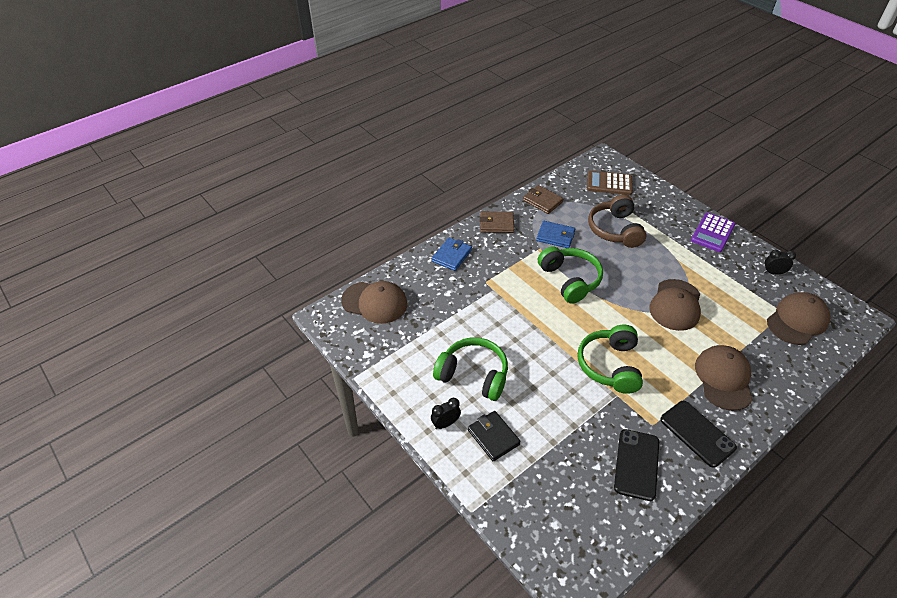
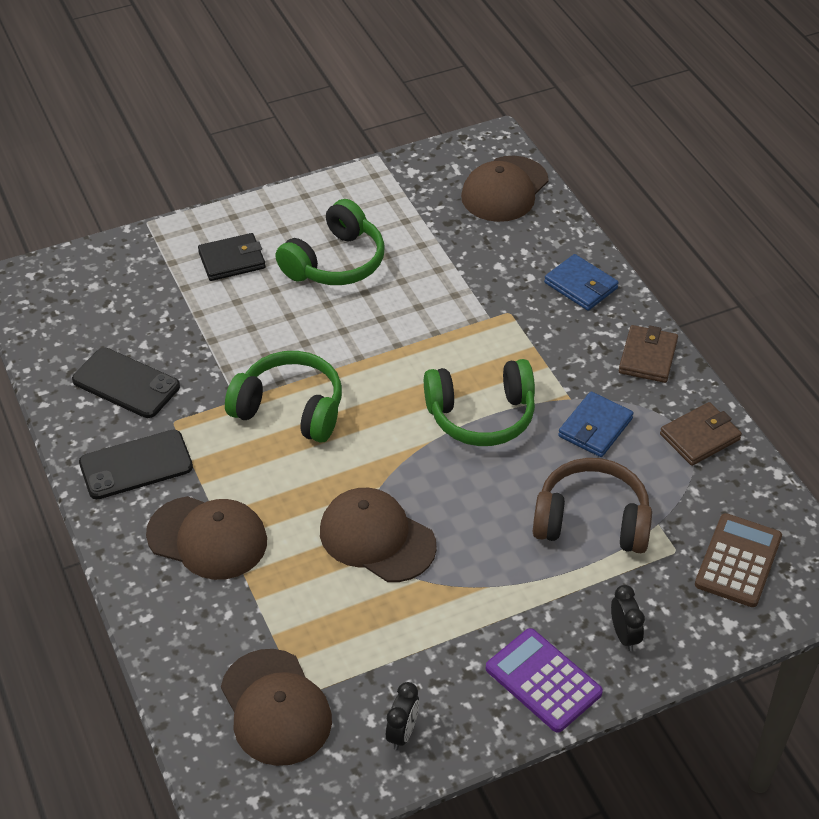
camera: 105 degrees right, 0 degrees up
(445, 423) = (272, 222): black clock -> black clock (624, 635)

